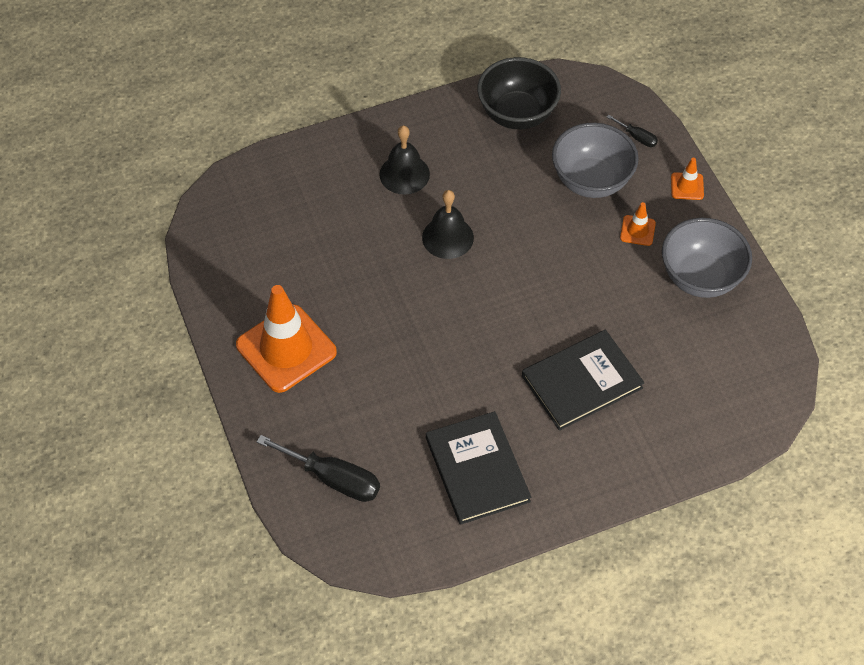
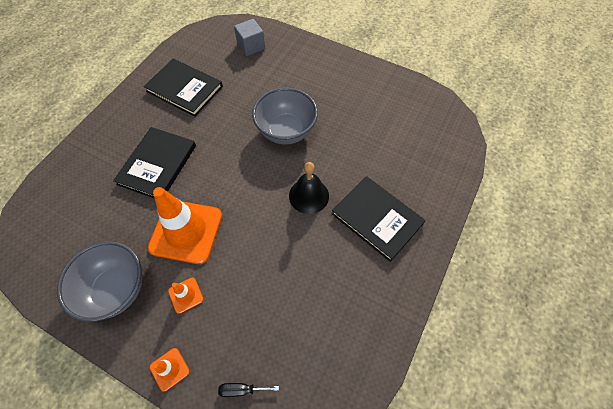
camera: 140 degrees right, 5 degrees up
(286, 348) = (331, 80): orange traffic cone -> orange traffic cone (186, 231)
(333, 479) = (251, 46): black screwdriver -> grey cube
(404, 174) = (377, 219): black bell -> black book
(517, 114) = (351, 333): black bowl -> none
(591, 181) = (249, 313): grey bowl -> grey bowl (286, 131)

